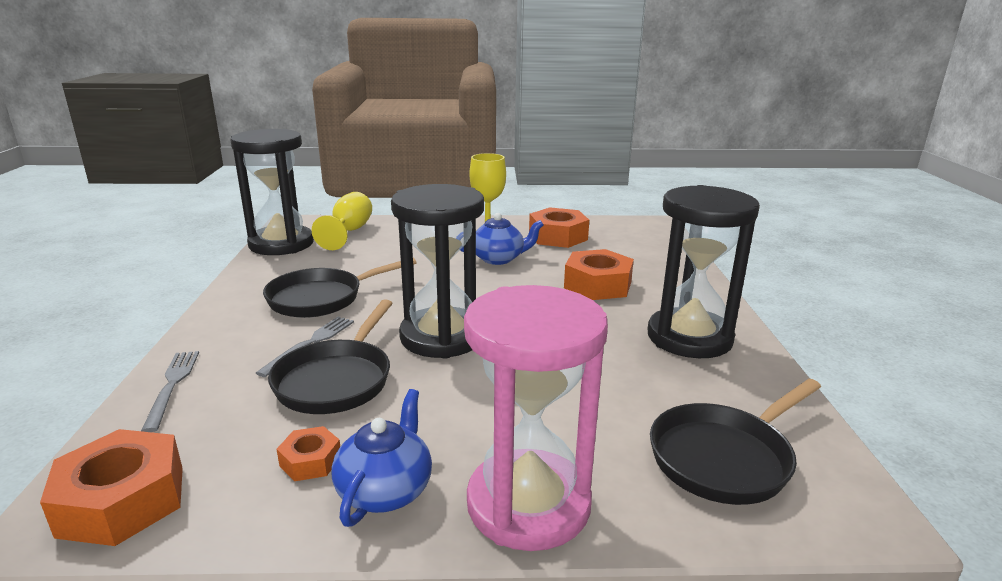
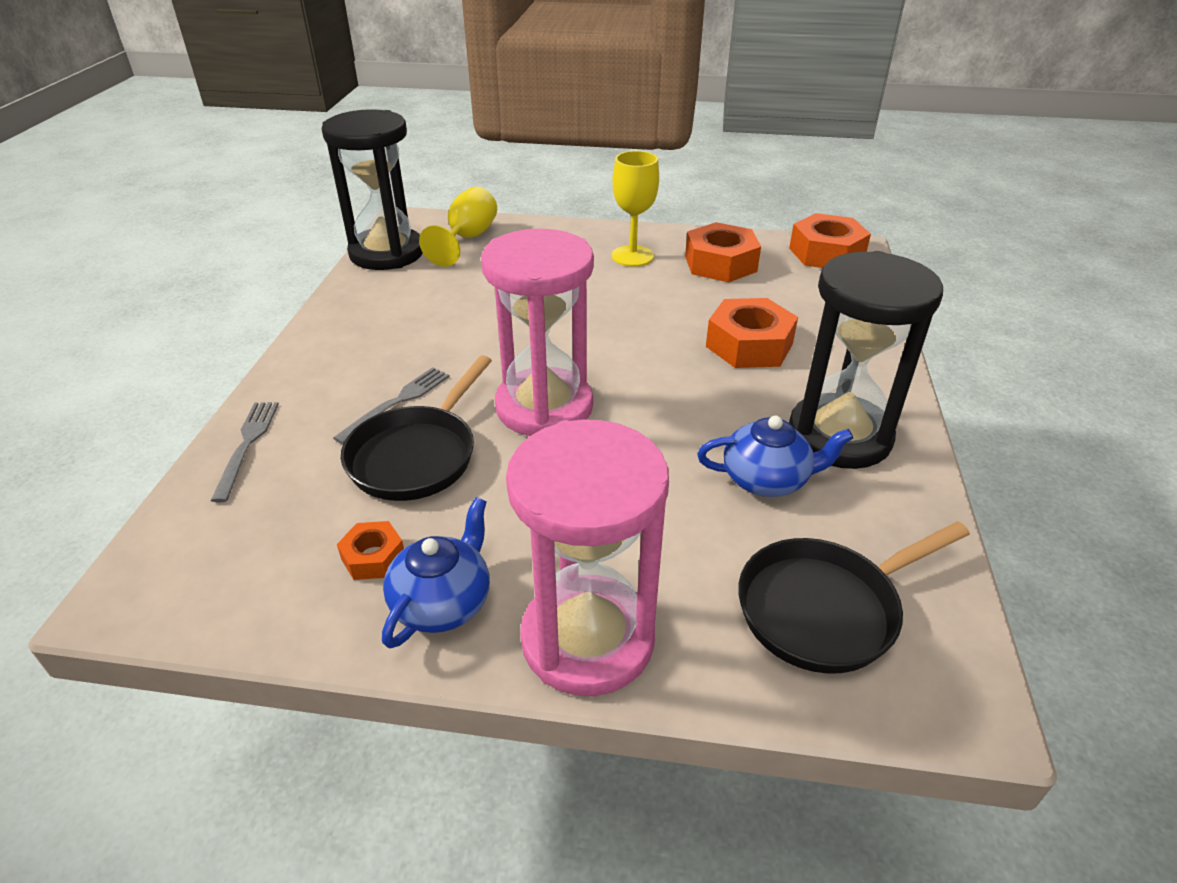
camera: 10 degrees right, 15 degrees up
(122, 500) = (187, 581): orange nut -> orange nut (826, 253)
(321, 298) = (419, 339): black pan -> none
(442, 337) = (544, 407): black hourglass -> pink hourglass
(499, 259) = (638, 294): blue teapot -> blue teapot (767, 479)

